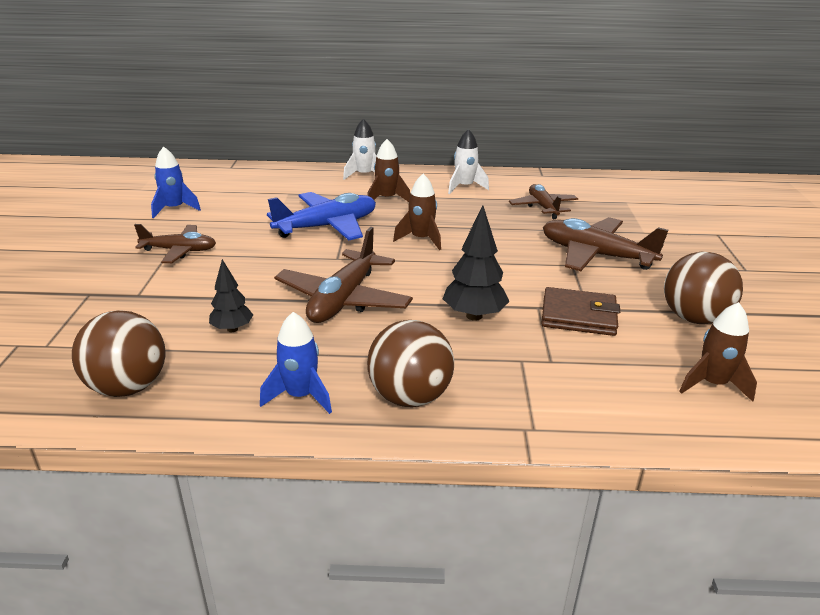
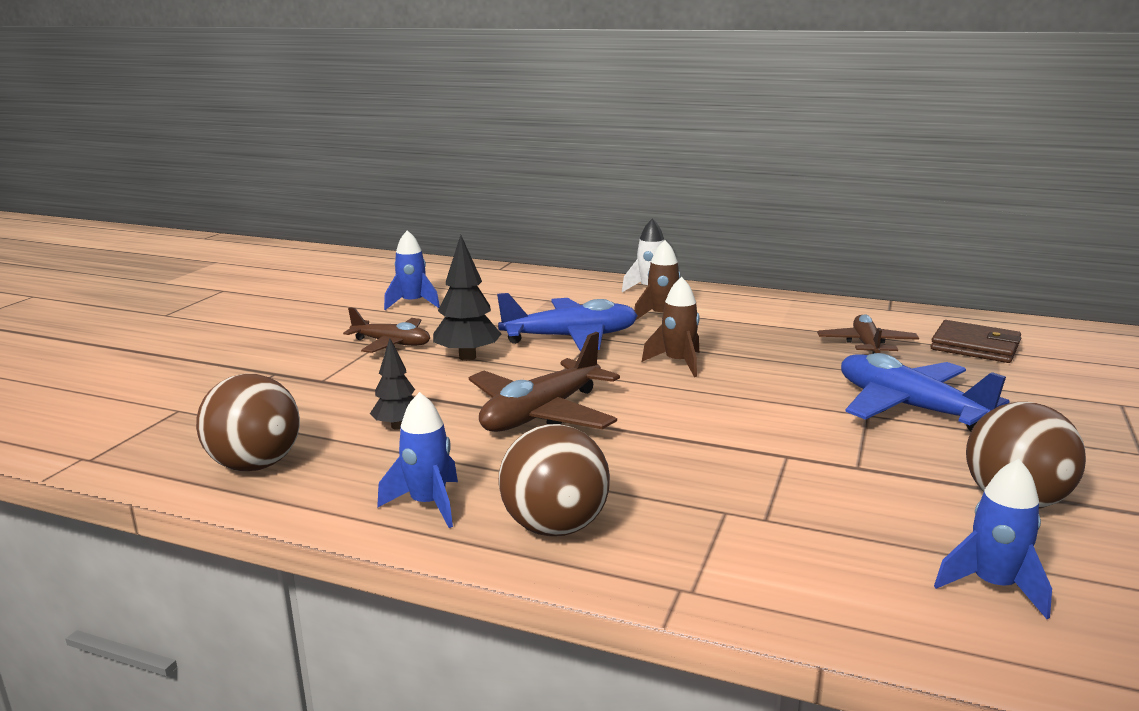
camera: 20 degrees right, 10 degrees down
(464, 187) = (771, 313): white rocket -> none
(474, 316) = (693, 453): black tree -> black tree (467, 357)
(578, 316) = (838, 473): brown wallet -> brown wallet (975, 347)
(595, 255) = (909, 407): brown plane -> blue plane
(712, 384) = (993, 586): brown rocket -> blue rocket

